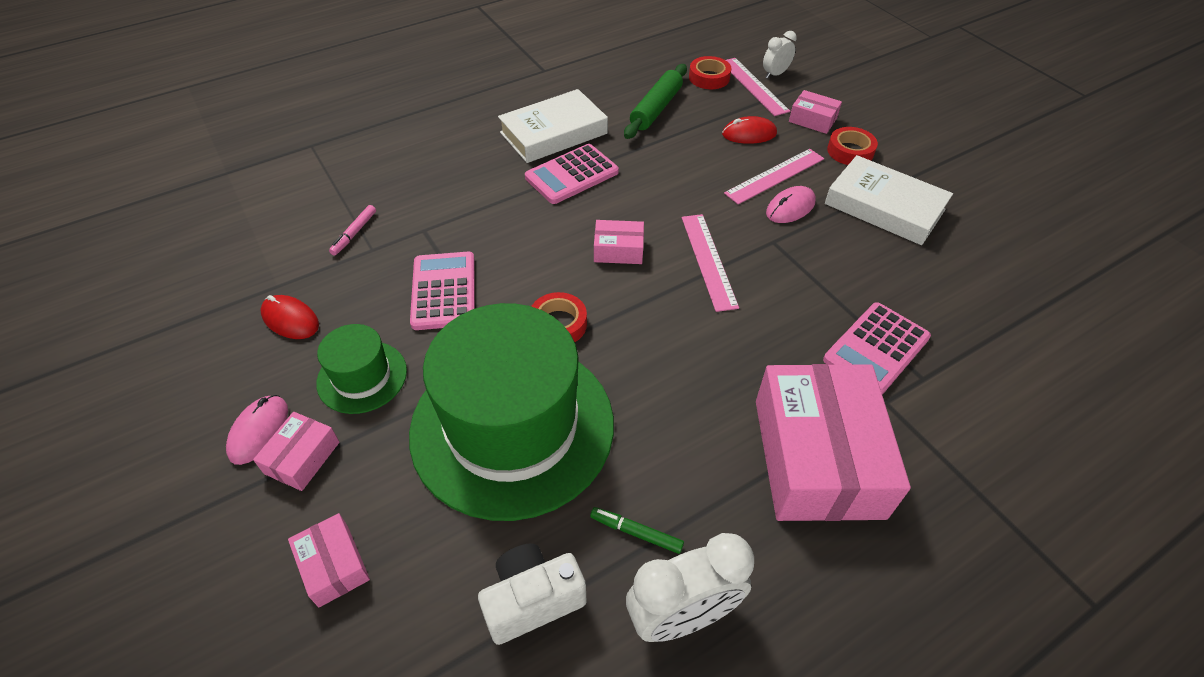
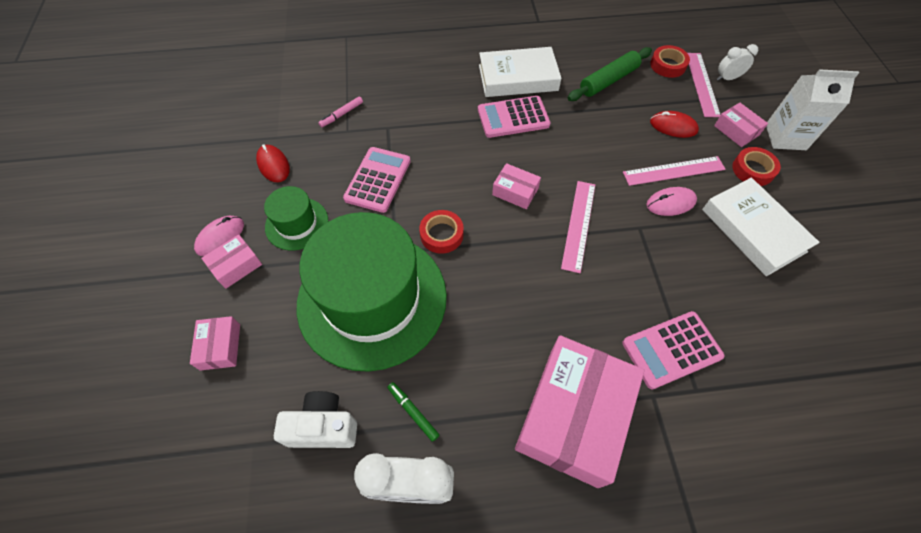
camera: 25 degrees right, 10 degrees up
(862, 112) = (785, 137): none -> white carton

